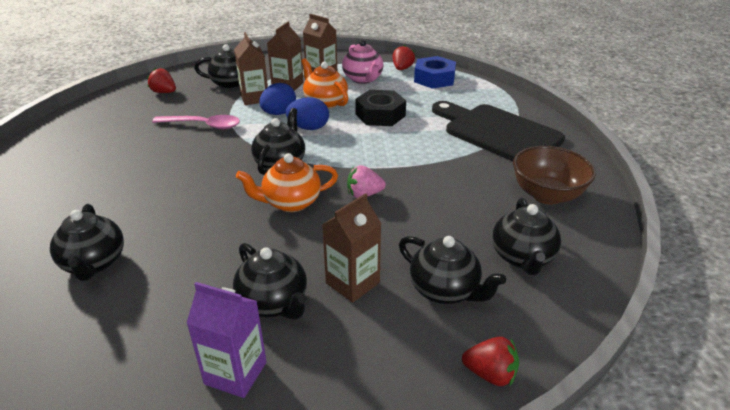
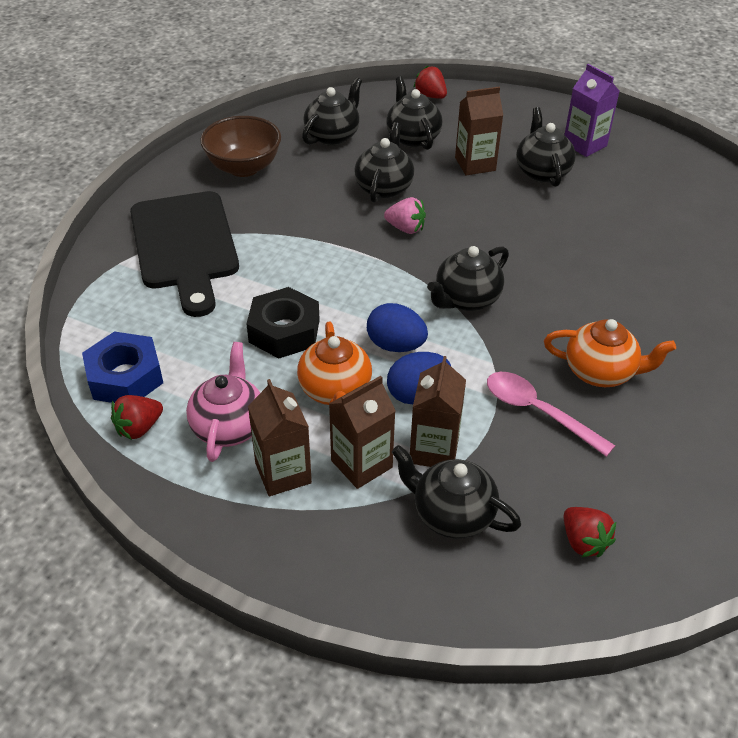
camera: 150 degrees left, 10 degrees up
(94, 263) = (687, 252): black teapot -> black teapot (384, 187)
(291, 202) = (483, 246): orange teapot -> orange teapot (600, 372)

